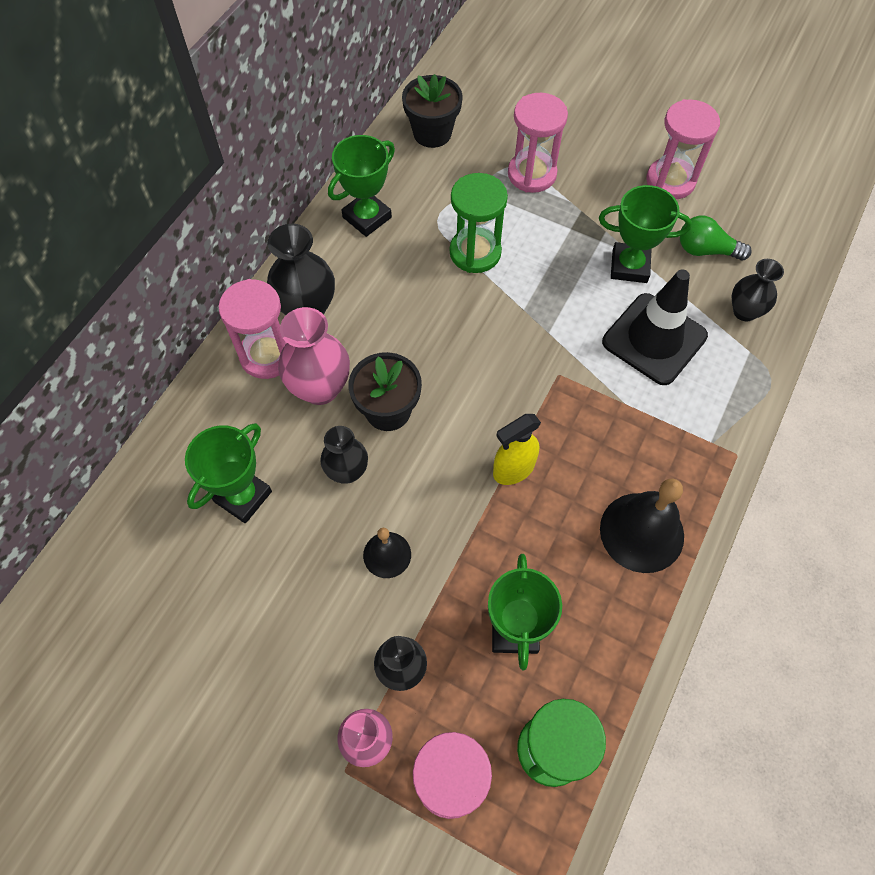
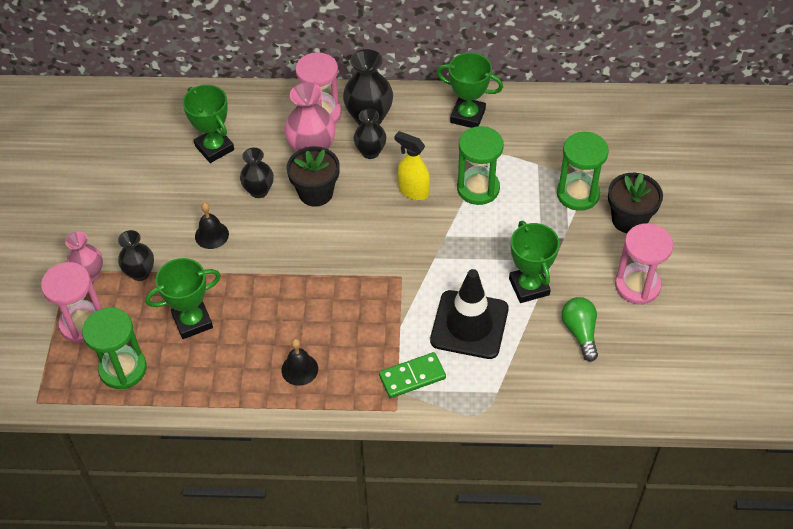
camera: 65 degrees right, 10 degrees down
(243, 496) = (214, 148): green trophy -> green trophy turned 45 degrees clockwise
(432, 133) = (574, 120): black flower pot -> black flower pot (629, 219)
(513, 470) = (308, 278): yellow spray bottle -> yellow spray bottle (413, 191)
(532, 174) = (578, 194): pink hourglass -> green hourglass
(641, 532) = (299, 369): black bell -> black bell, size x0.57
(699, 421) = (412, 376): none -> green domino
(744, 311) = (534, 377): black vase -> black vase (370, 152)

